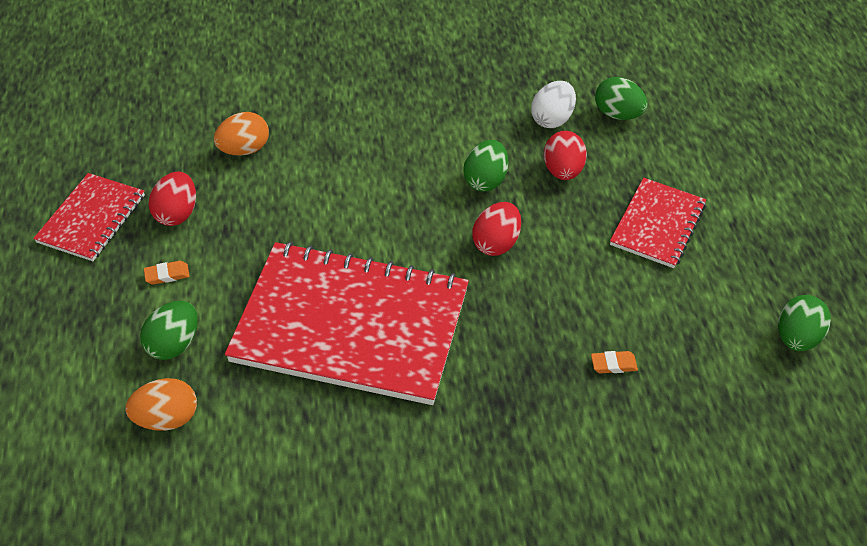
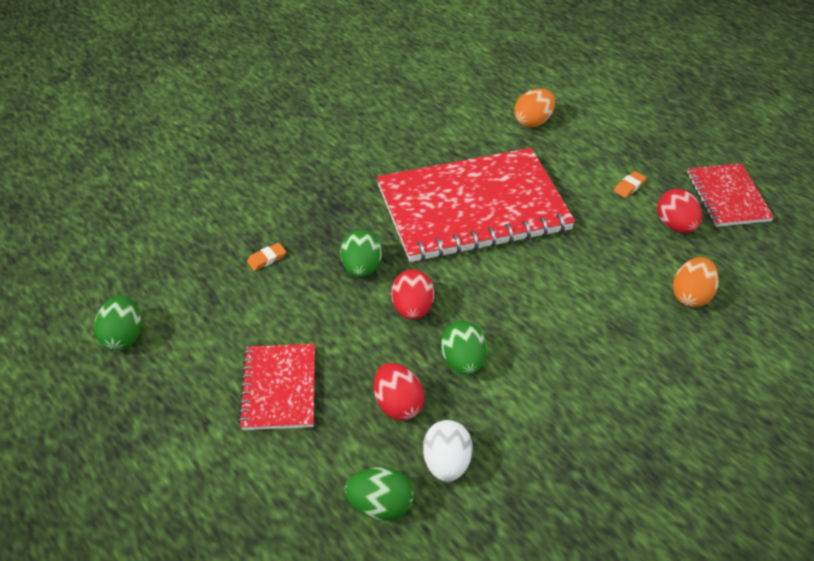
camera: 150 degrees right, 5 degrees down
(174, 344) = (574, 154): green egg -> green egg (361, 268)

